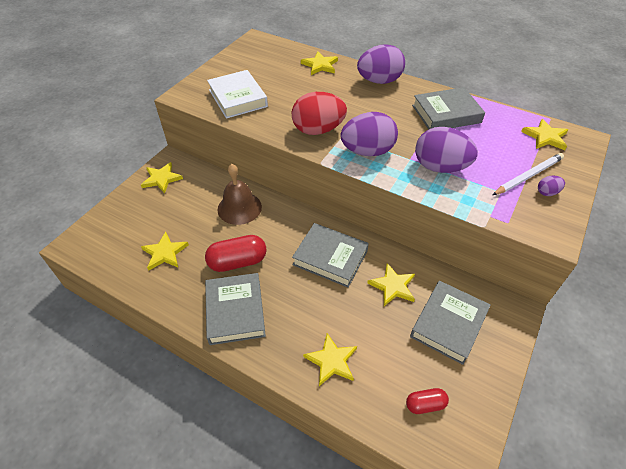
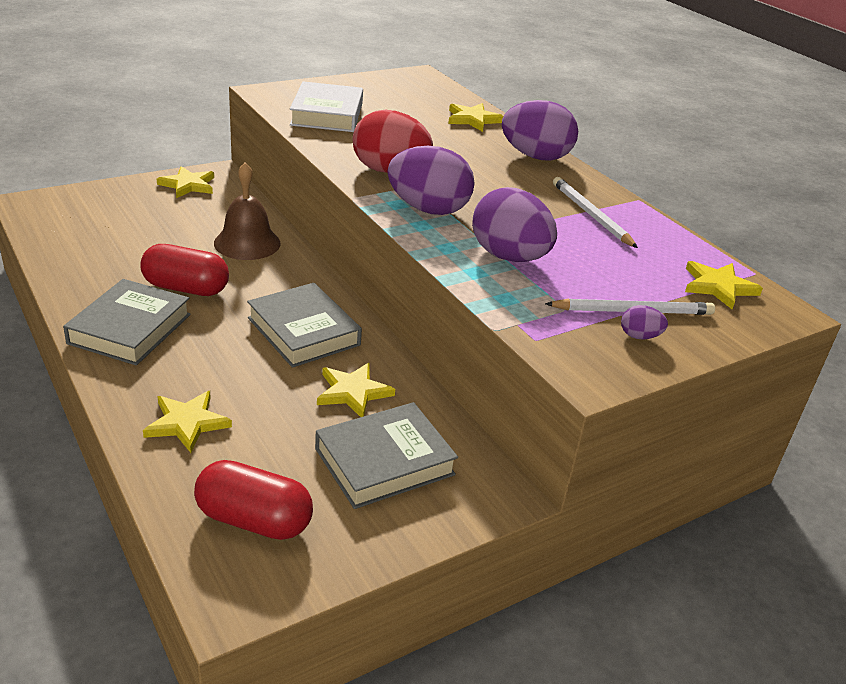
camera: 25 degrees right, 15 degrees down
(165, 253) = (114, 247): yellow star -> none
(425, 404) = (254, 520): red capsule -> red capsule, size x1.77
(446, 114) = (591, 215): grey book -> white pencil

